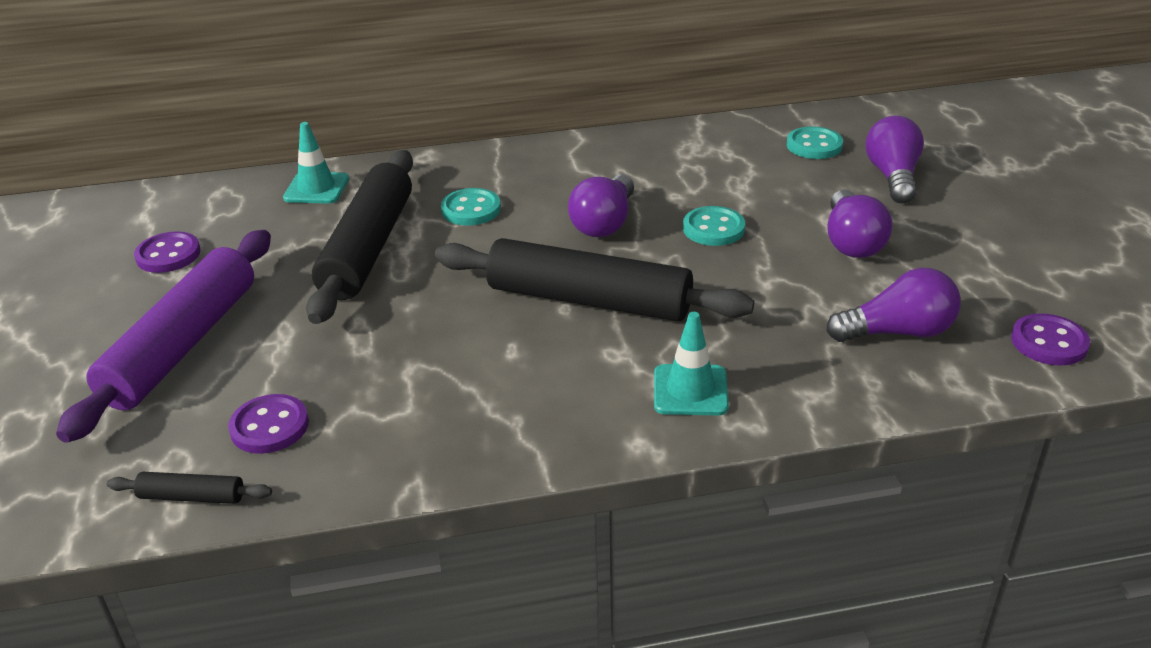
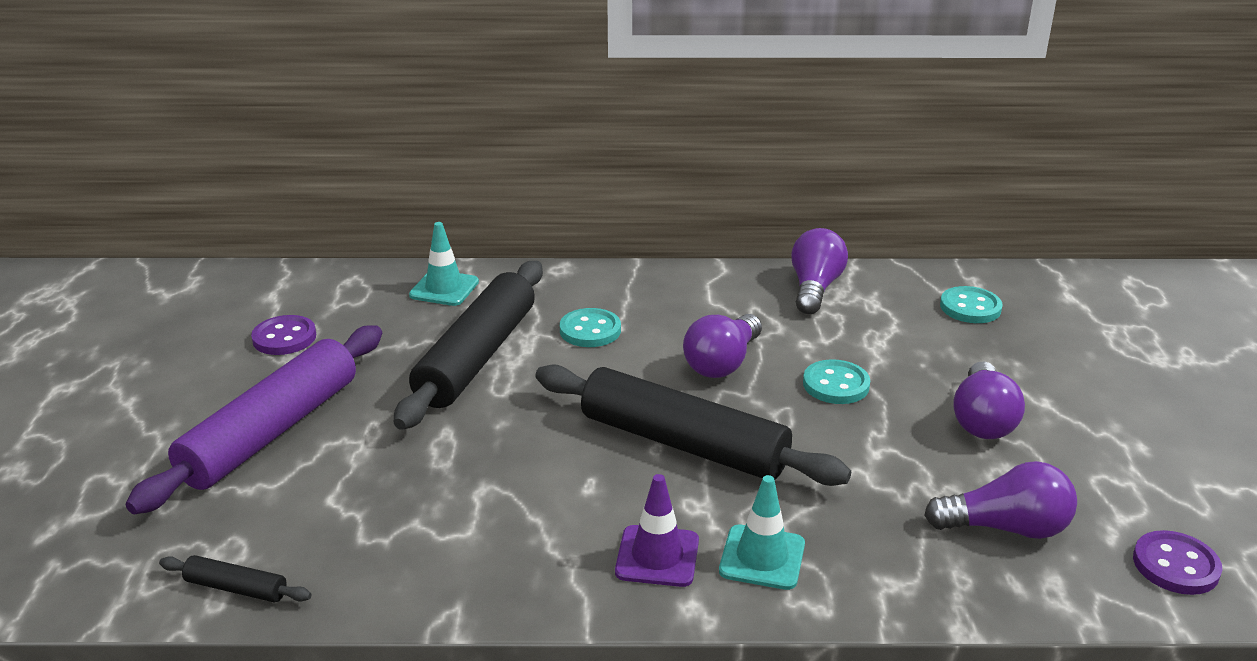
camera: 10 degrees right, 5 degrees down
(269, 427) = (329, 528): purple button -> none
(594, 404) = (657, 556): none -> purple traffic cone
(893, 177) = (1048, 353): purple light bulb -> purple light bulb (814, 288)

